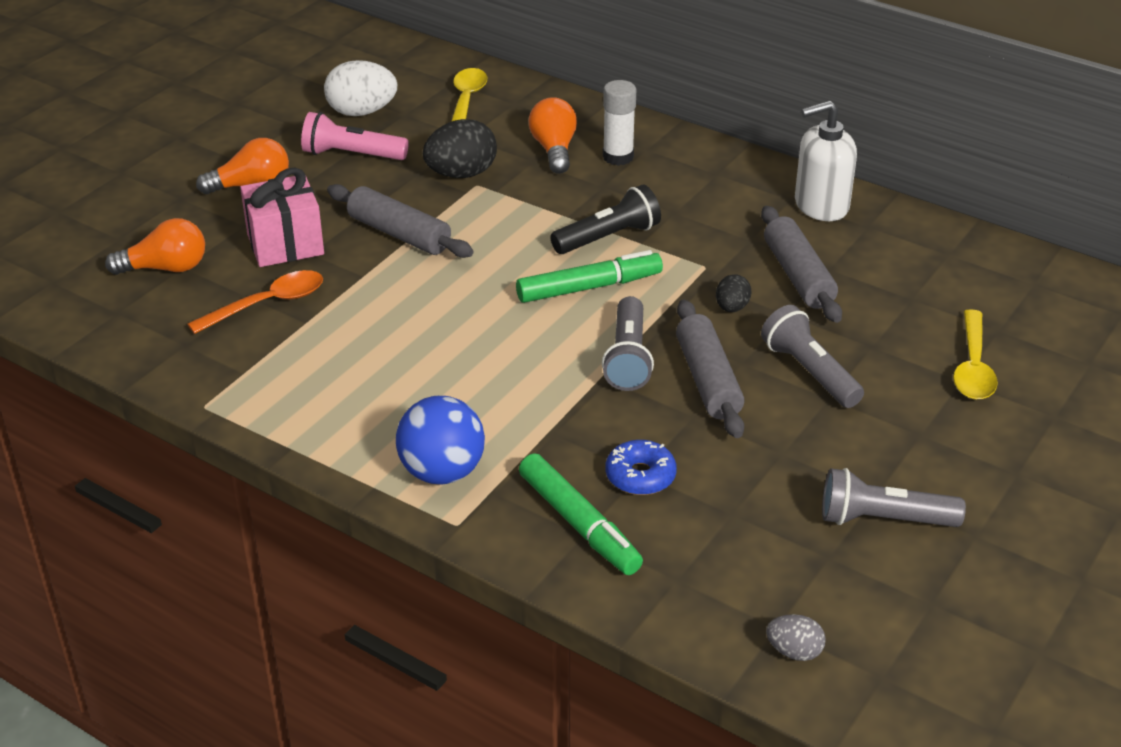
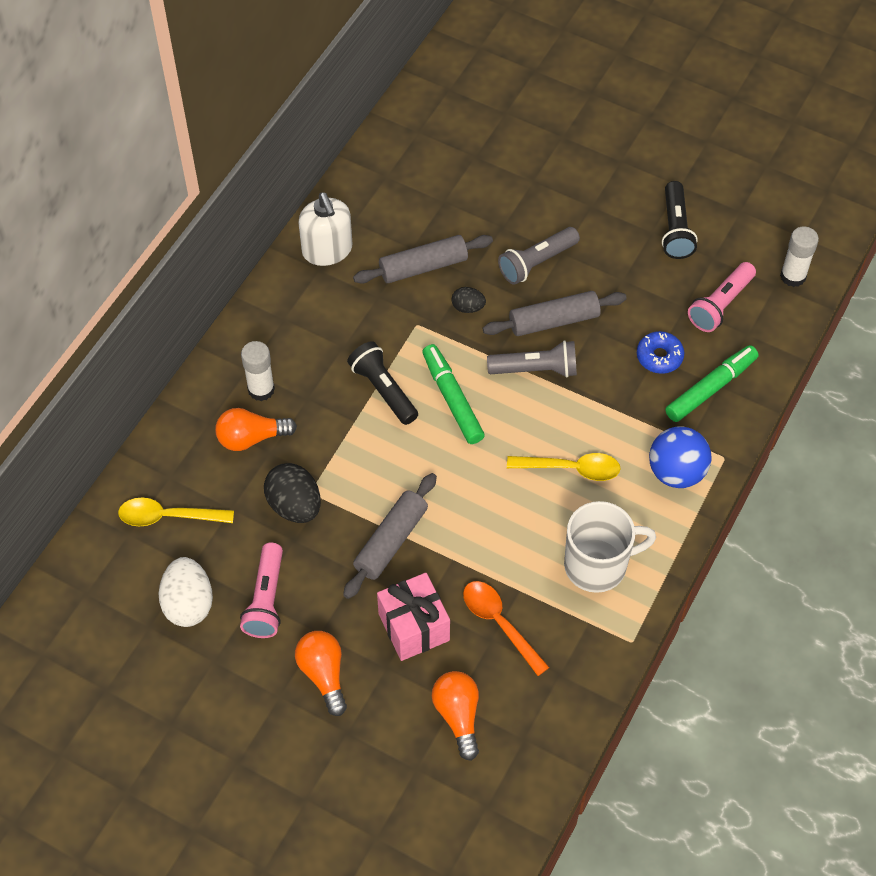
camera: 95 degrees left, 20 degrees up
(320, 386) = (597, 565): none -> white mug
(734, 554) = (720, 305): none -> pink flashlight
(794, 651) = (793, 276): grey egg -> white glue stick
(883, 519) = (675, 229): grey flashlight -> black flashlight
(973, 366) = (518, 173): yellow spoon -> yellow spoon (571, 469)

